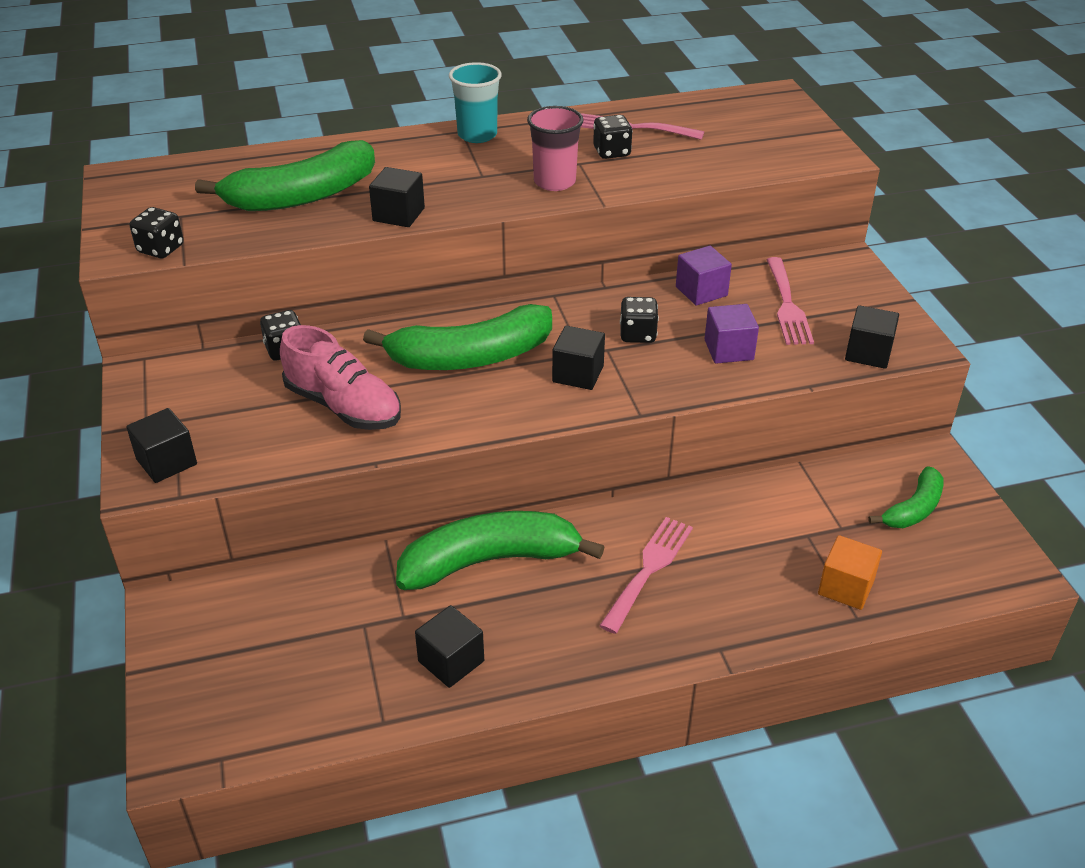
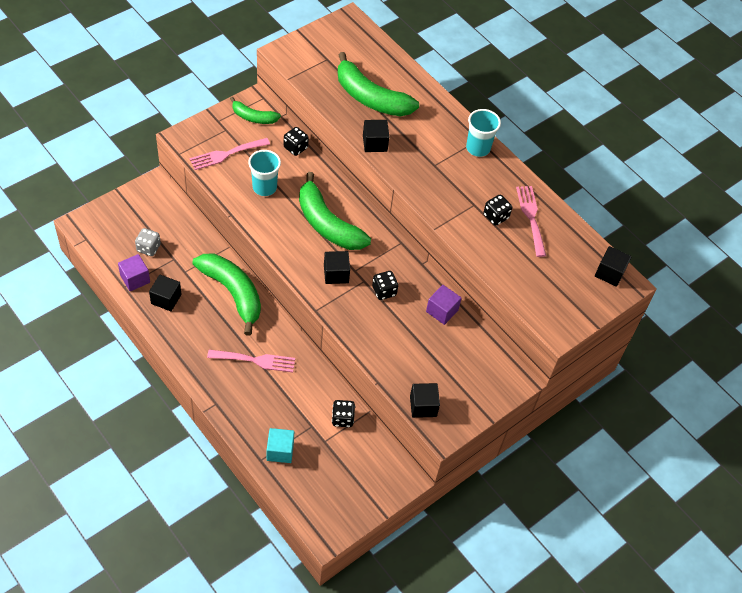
camera: 60 degrees right, 15 degrees up
(161, 249) = (295, 65): black dice -> black dice (342, 418)
(166, 462) = (197, 140): black cube -> black cube (609, 273)
(313, 657) = (148, 248): none -> grey dice
(344, 406) = (264, 187): pink shoe -> turquoise cup
(554, 182) = (446, 199): pink cup -> none
(728, 350) = (391, 337): purple cube -> purple cube (135, 279)
(787, 305) = (450, 357): pink fork -> pink fork (226, 154)
(846, 587) = (280, 451): orange cube -> turquoise cube
(913, 509) = (355, 474): green banana -> green banana (253, 117)

